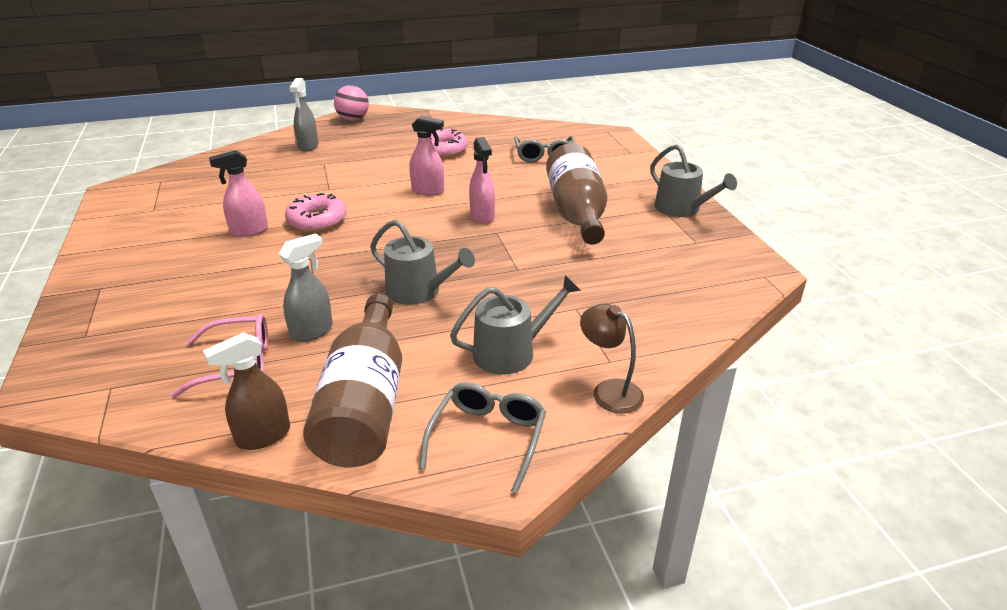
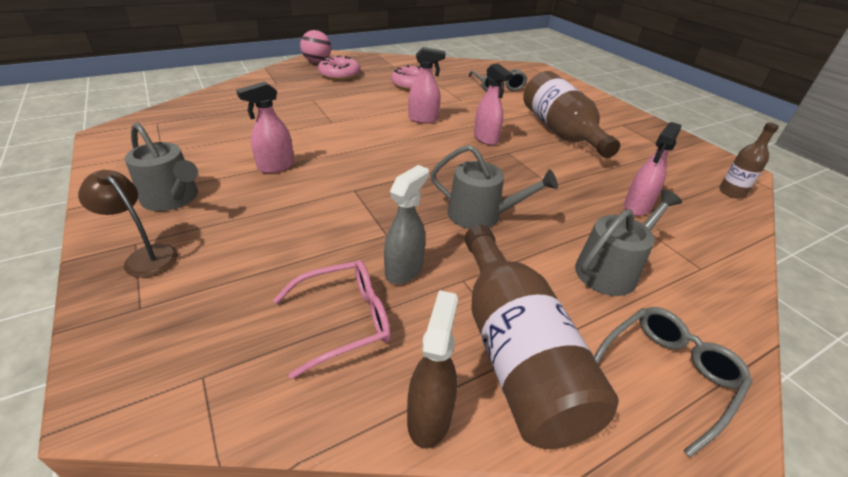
camera: 15 degrees left, 5 degrees up
(263, 436) = (429, 416): brown spray bottle -> brown spray bottle turned 150 degrees clockwise
(308, 146) = (289, 85): grey spray bottle -> none
(317, 220) = (338, 152): pink donut -> pink donut (339, 74)
(488, 438) = (666, 375): grey glasses -> grey glasses turned 45 degrees clockwise
(593, 298) = (636, 207): none -> pink spray bottle
(609, 391) = (727, 300): brown lamp -> brown lamp (145, 256)
(682, 209) = (636, 124): grey watering can -> grey watering can (173, 198)
(725, 292) = (731, 192): none -> brown bottle

